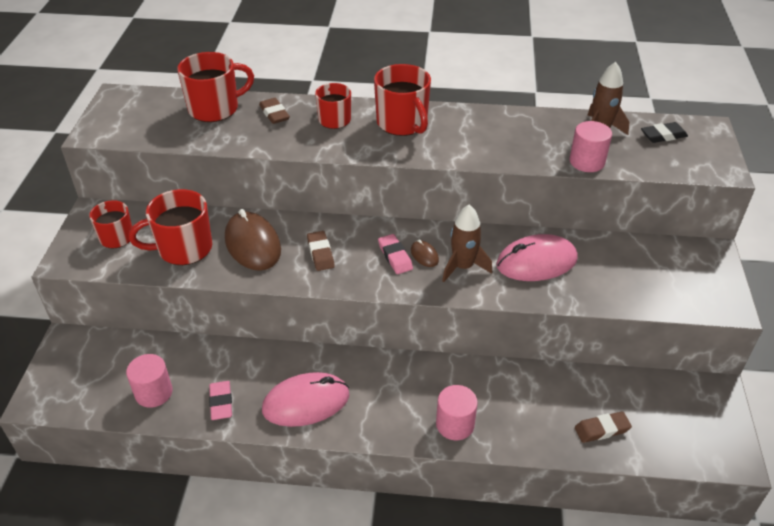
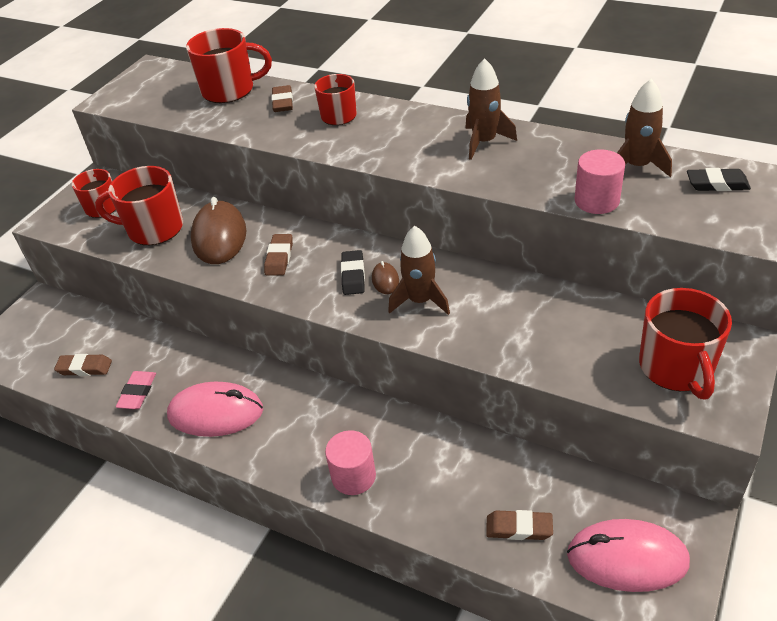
camera: 25 degrees right, 0 degrees up
(154, 392) = (84, 368): pink cylinder -> brown eraser
(395, 256) = (353, 275): pink eraser -> black eraser
(402, 123) = (408, 128): red mug -> red mug (676, 368)
(472, 126) = (484, 142): none -> brown rocket
(536, 262) = (507, 312): pink mouse -> pink mouse (627, 558)

